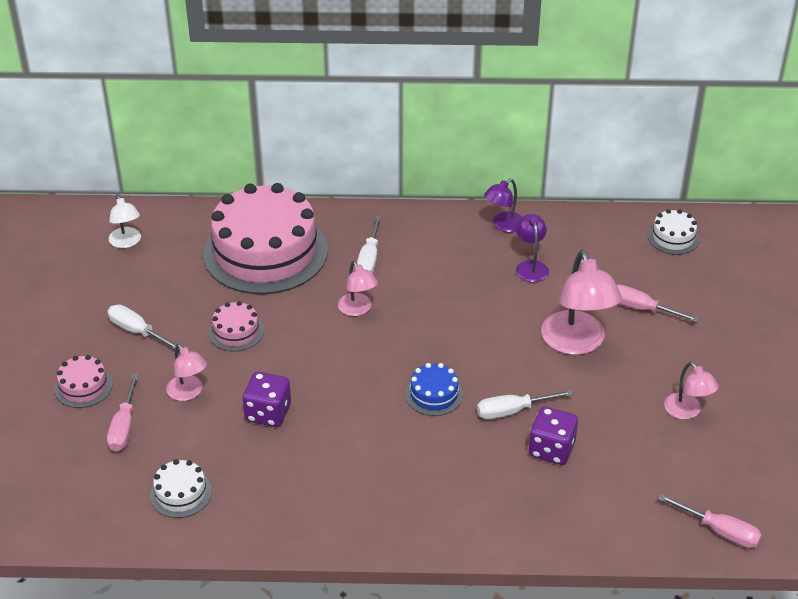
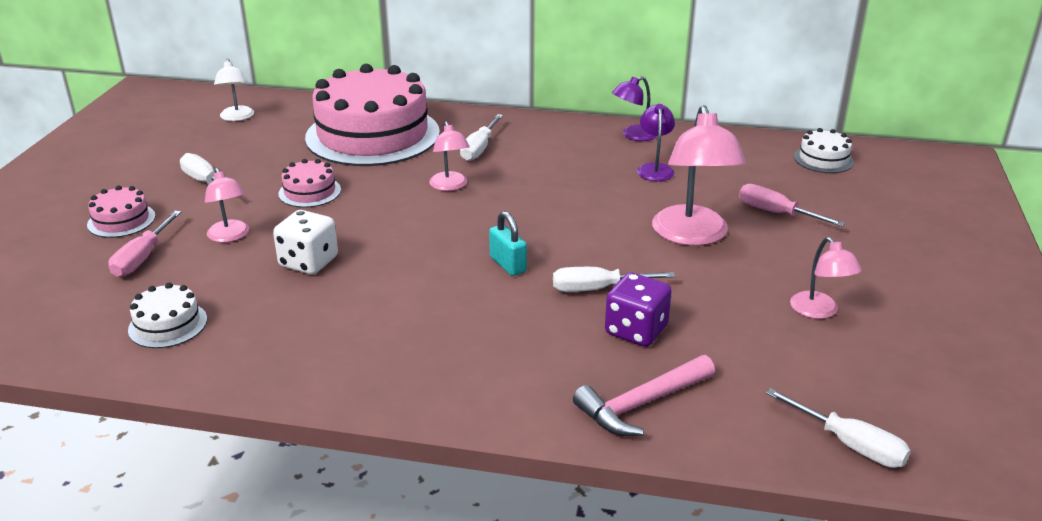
camera: 10 degrees right, 10 degrees down
(268, 413) = (308, 262): purple dice -> white dice
(434, 394) = (508, 264): blue cake -> turquoise padlock
(569, 517) = (642, 404): none -> pink hammer
(720, 531) = (850, 445): pink screwdriver -> white screwdriver

